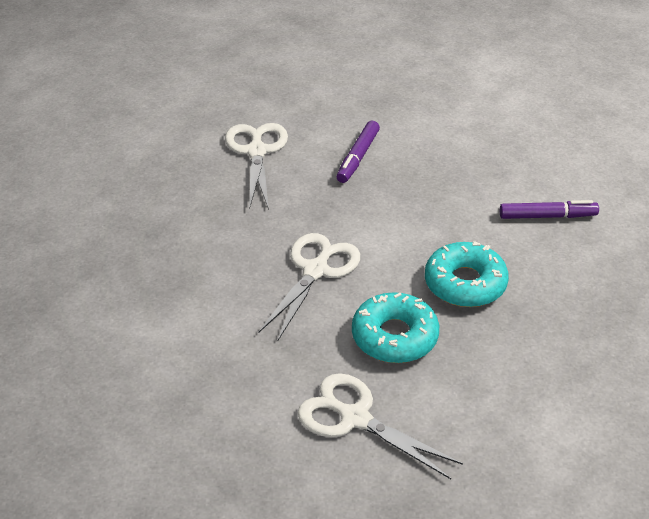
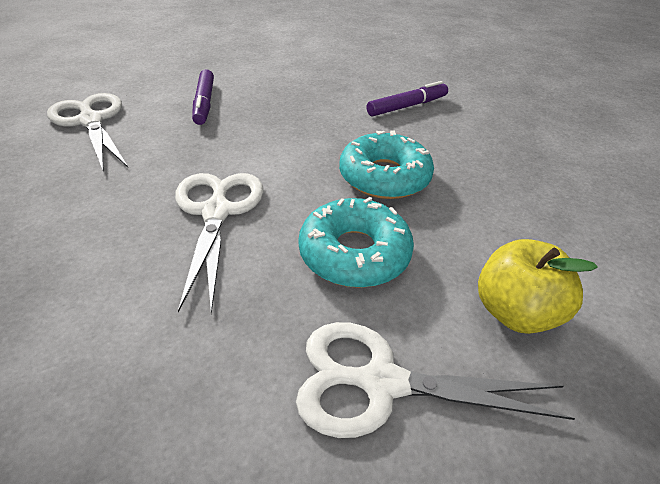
camera: 30 degrees left, 0 degrees up
(475, 416) = (515, 312): none -> yellow apple

